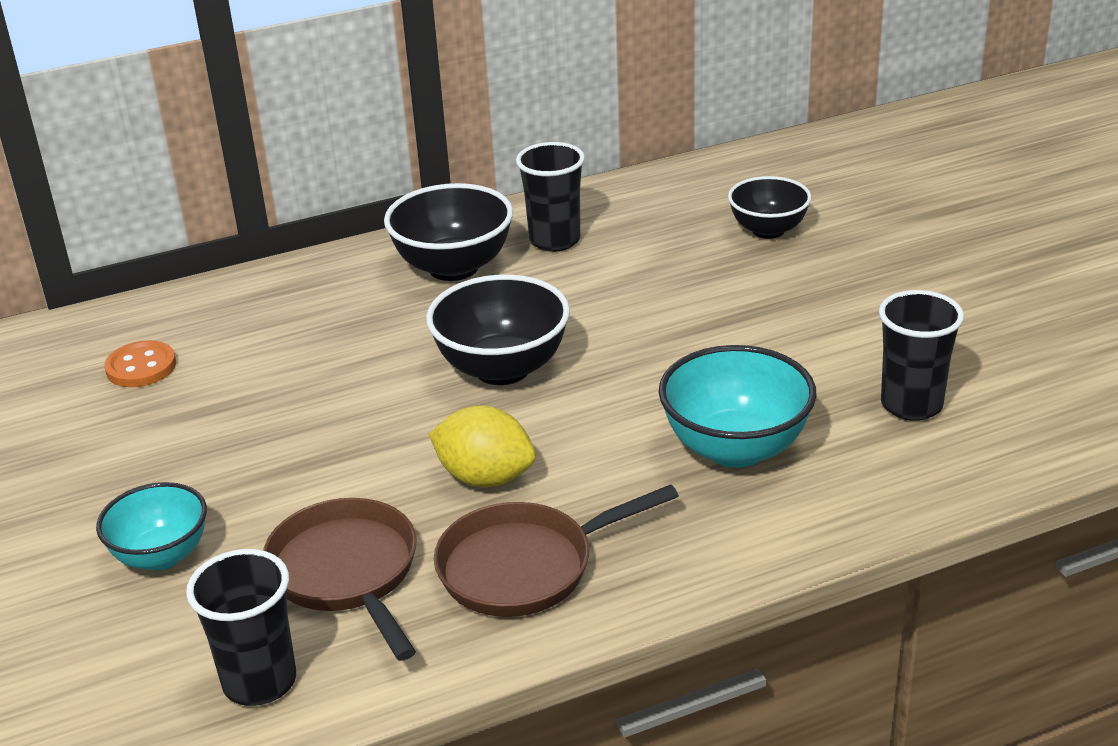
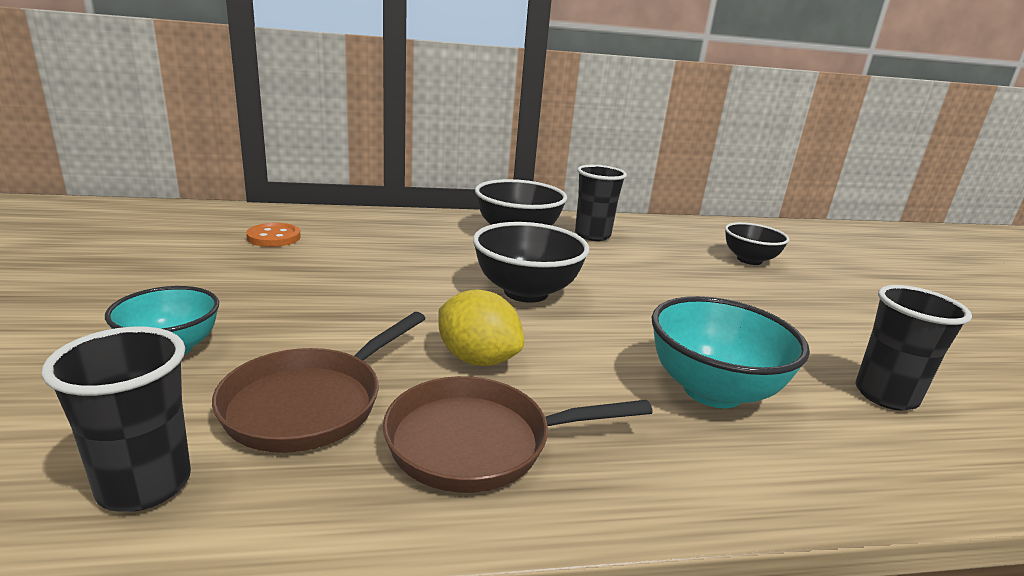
camera: 10 degrees right, 10 degrees down
(347, 573) = (310, 403): brown pan -> brown pan turned 135 degrees counterclockwise

